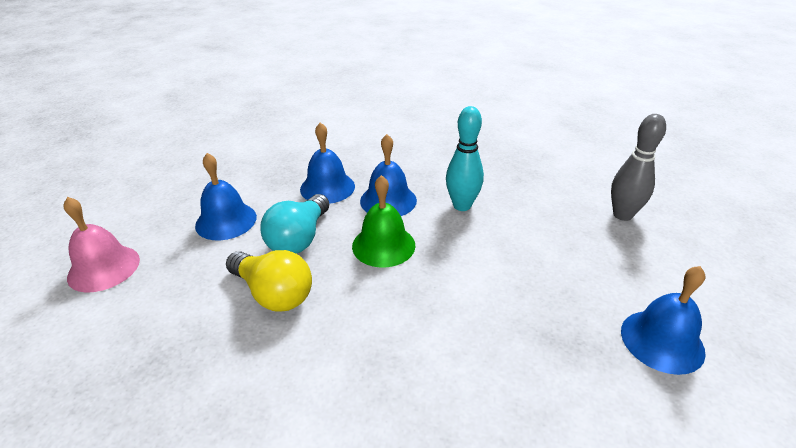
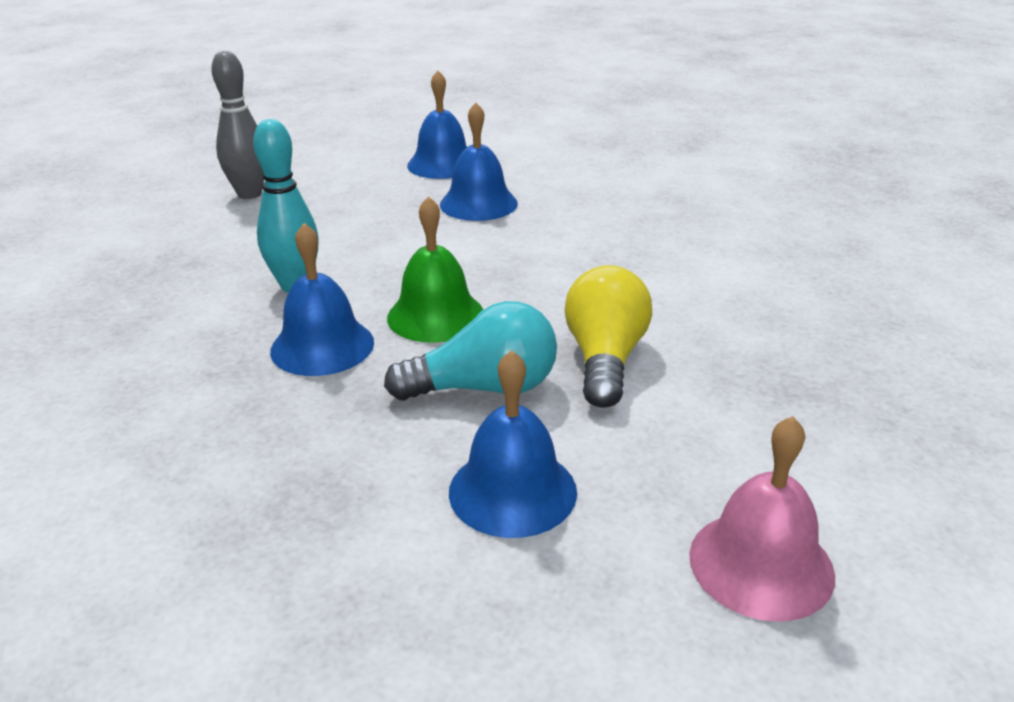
camera: 120 degrees left, 5 degrees down
(327, 187) = (322, 421): blue bell -> blue bell (478, 204)

